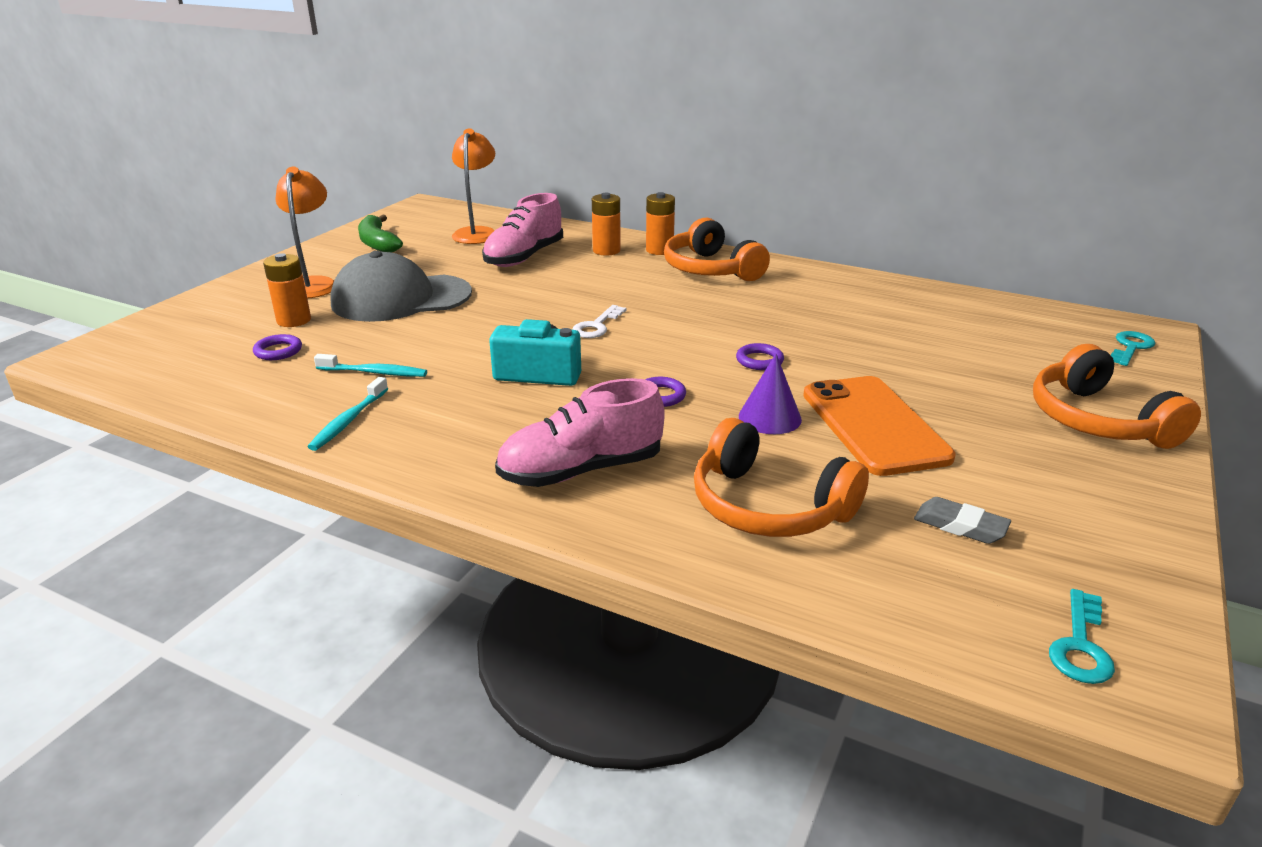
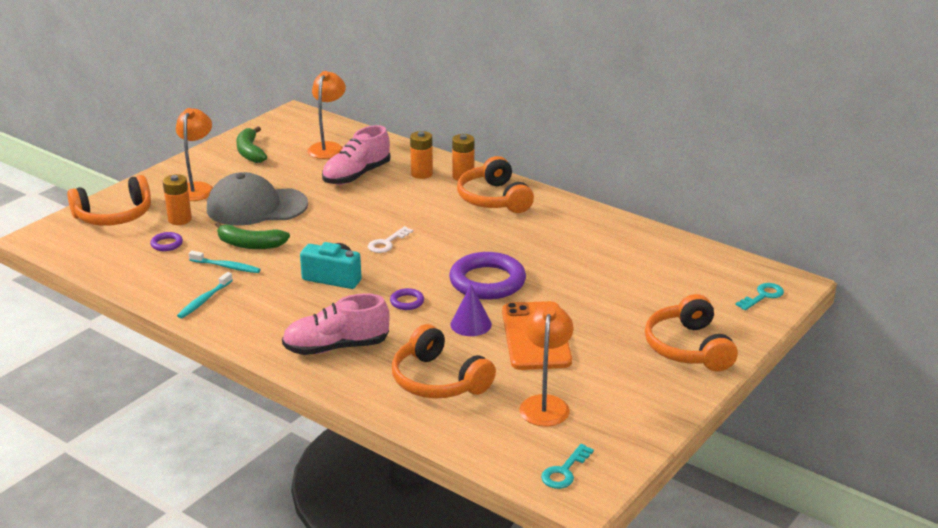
camera: 10 degrees right, 0 degrees up
(196, 322) = (114, 215): none -> orange headphones
(403, 342) = (250, 244): none -> green banana
(759, 360) = (487, 281): purple ring -> purple ring, size x2.29
(960, 526) = (545, 404): grey eraser -> orange lamp

